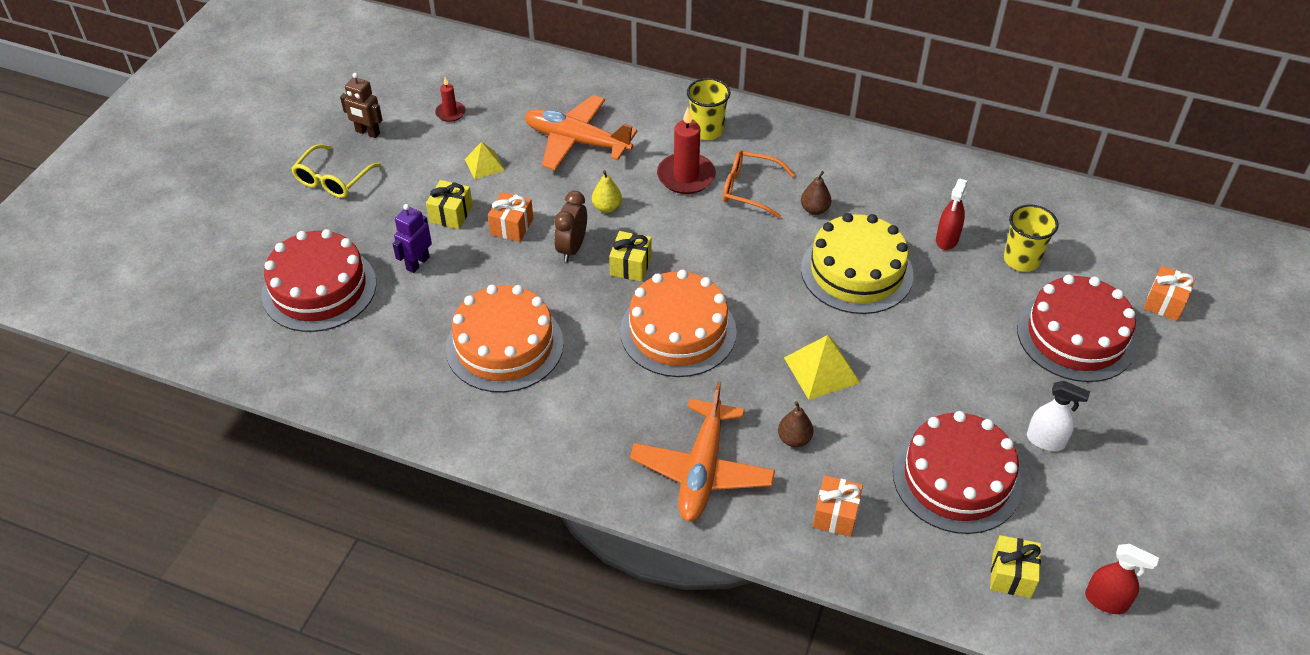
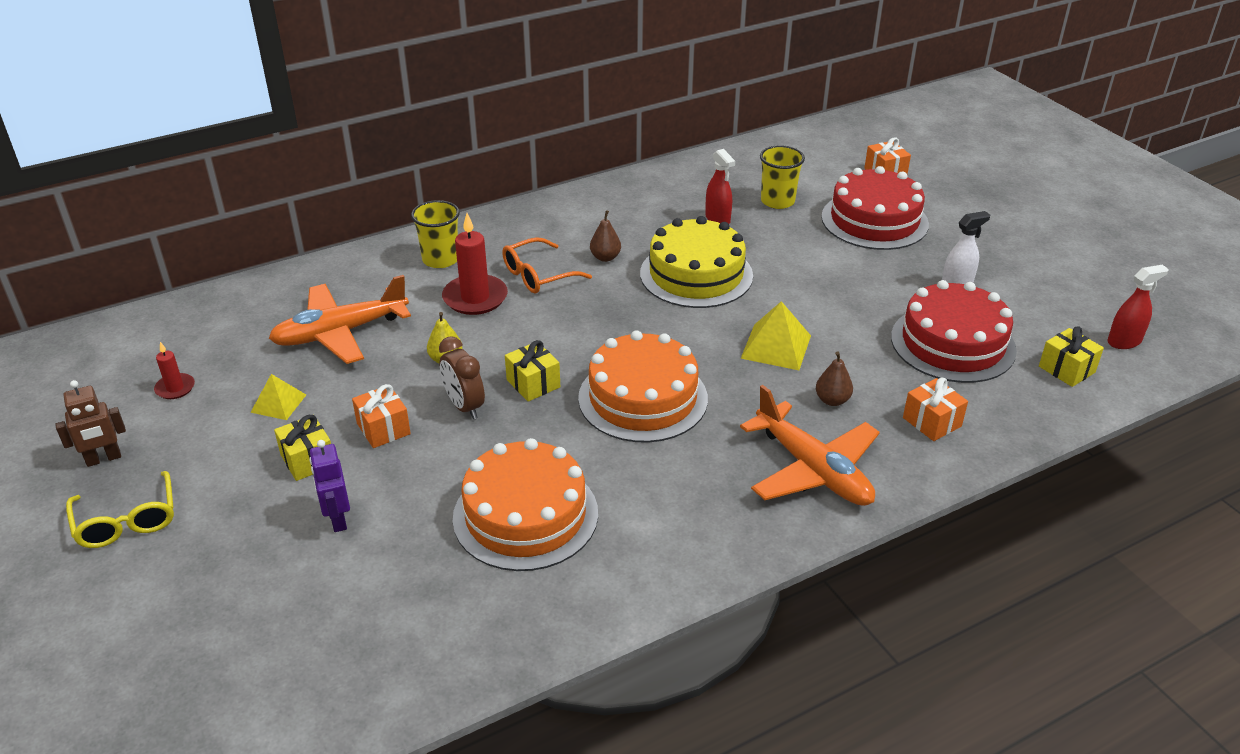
camera: 50 degrees left, 10 degrees down
(319, 288) = (265, 617): red cake -> none

